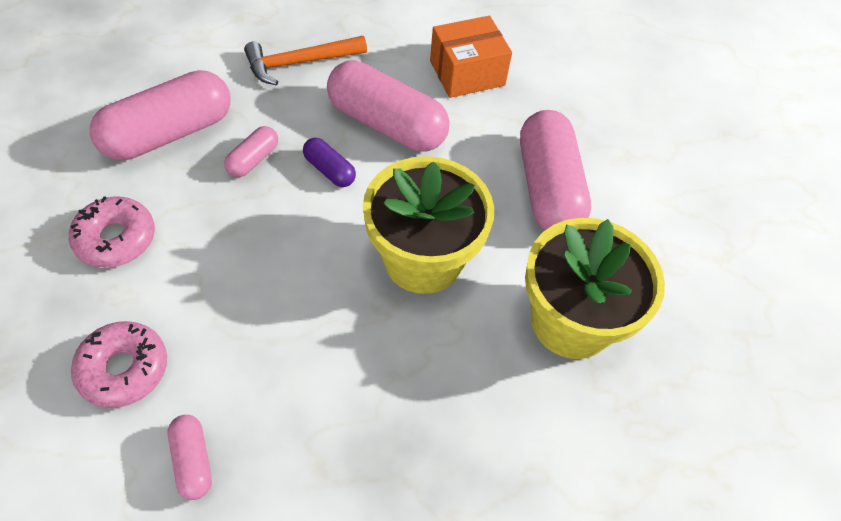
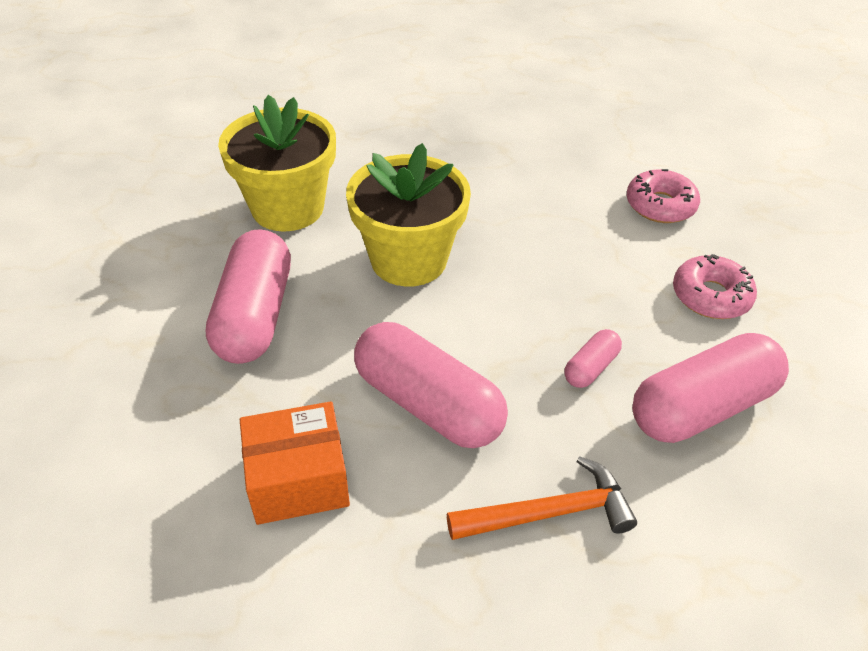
camera: 170 degrees left, 10 degrees down
(193, 461) = (591, 157): pink capsule -> none
(329, 170) = (500, 350): purple capsule -> none

